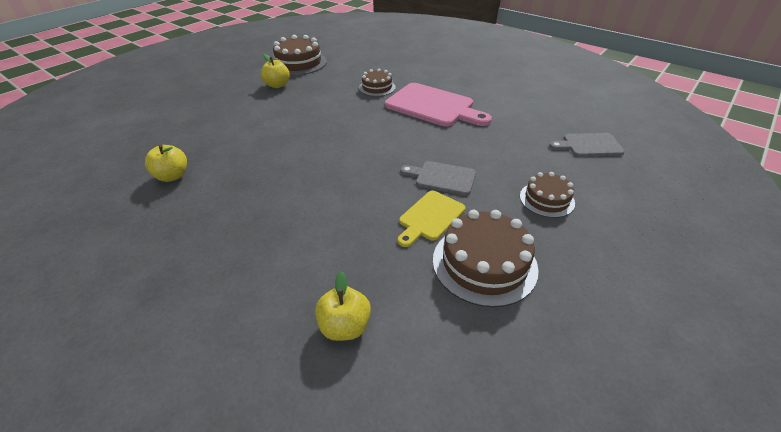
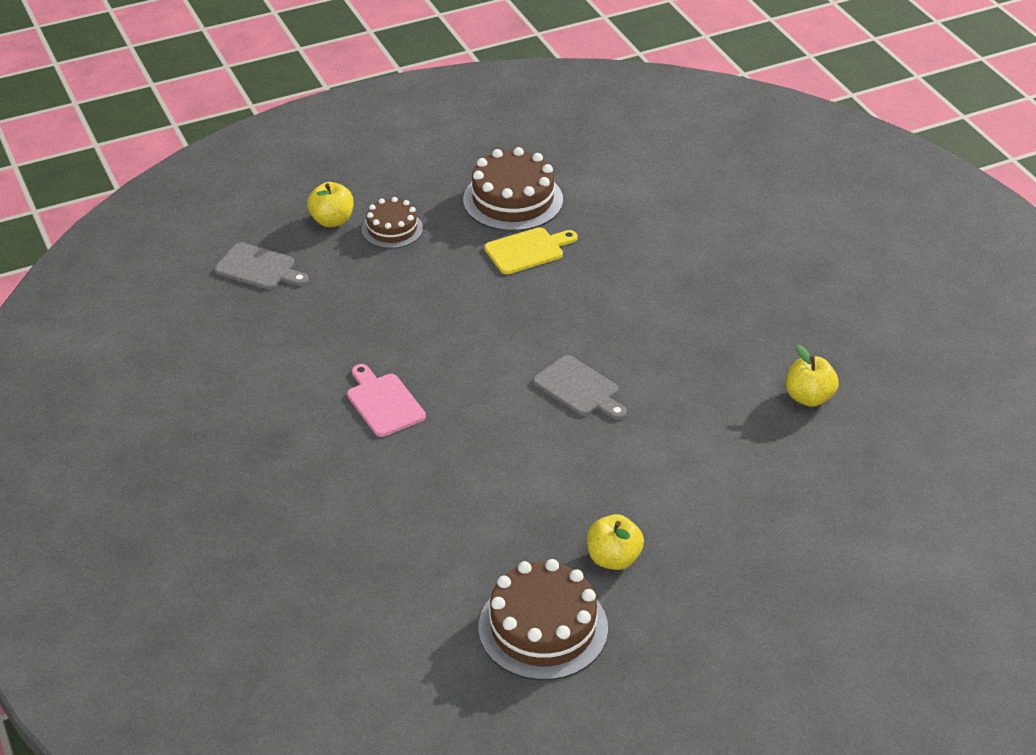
camera: 155 degrees left, 0 degrees up
(345, 326) = (659, 197): yellow apple -> yellow apple (332, 220)
(377, 87) = (437, 482): brown cake -> none
(433, 106) = (383, 402): pink cutting board -> pink cutting board, size x0.57
(442, 177) = (477, 286): grey cutting board -> grey cutting board (579, 389)

